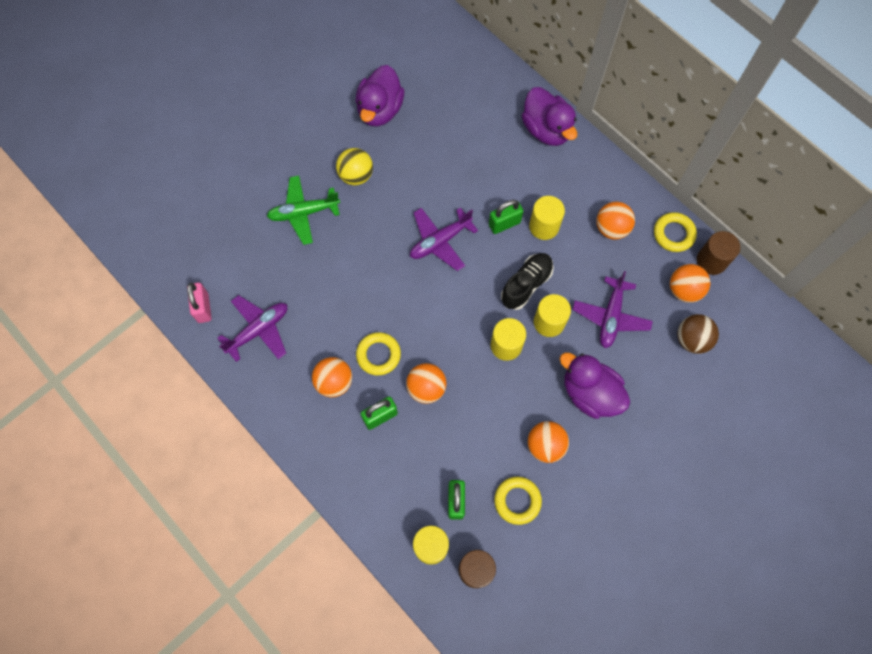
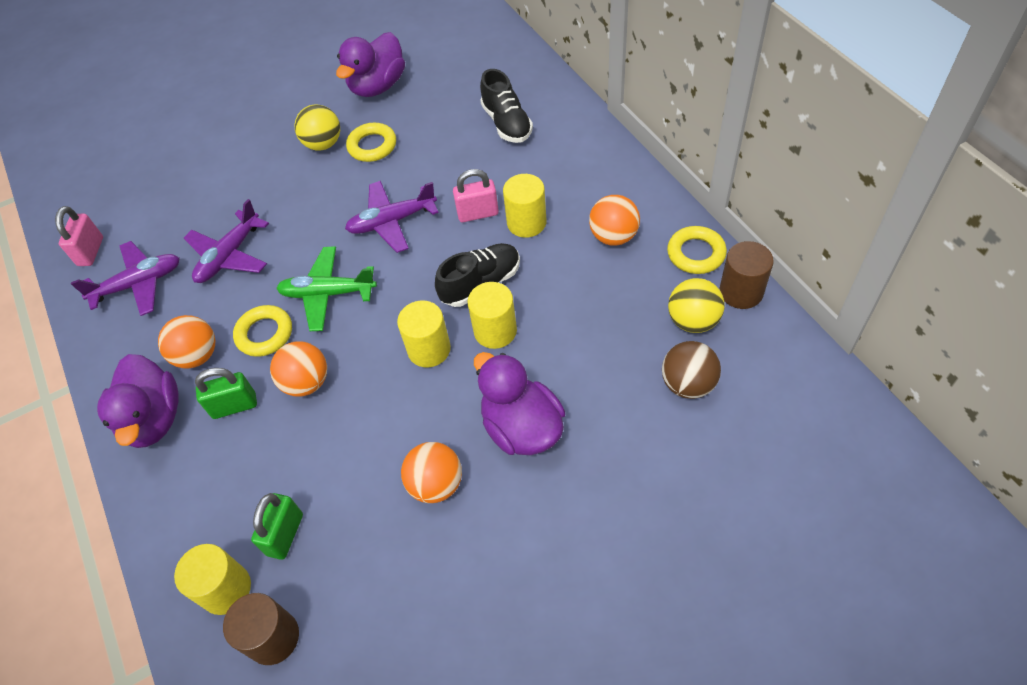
camera: 20 degrees right, 15 degrees down
(303, 213) = (248, 173): green plane -> green plane (328, 294)
(500, 134) = (507, 123): none -> black shoe
(504, 224) = (478, 213): green padlock -> pink padlock
(517, 501) = (369, 552): yellow ring -> yellow ring (372, 146)
(546, 130) = (564, 124): purple duck -> purple duck (154, 419)
(611, 316) = (581, 337): purple plane -> purple plane (229, 256)
(684, 290) = (693, 321): orange ball -> yellow ball

